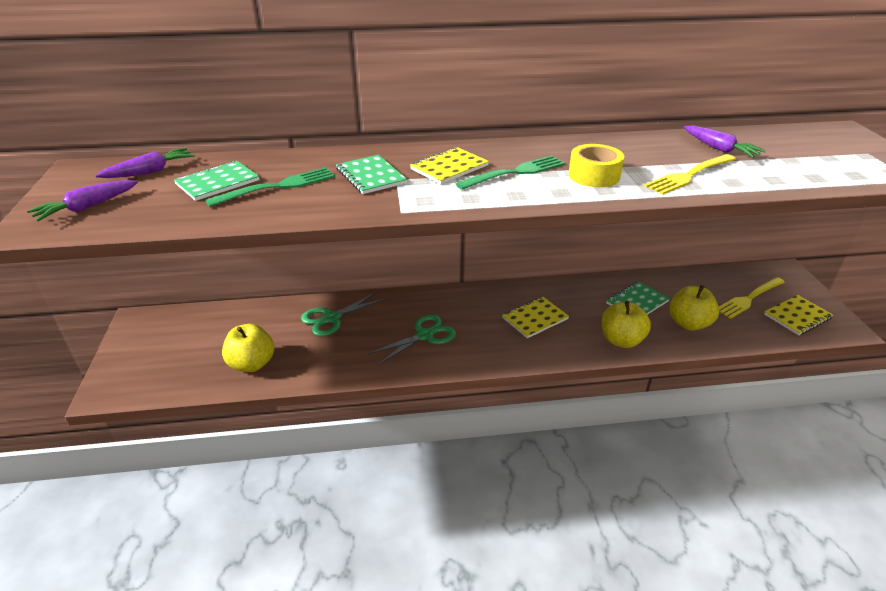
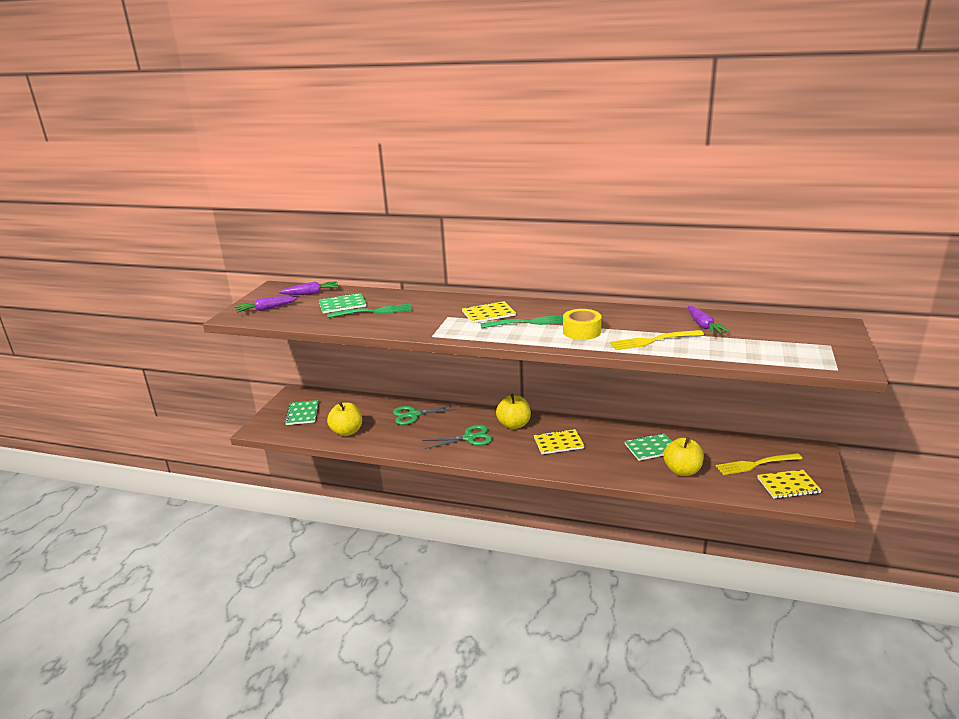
camera: 25 degrees right, 10 degrees down
(371, 176) = (433, 312): green notebook -> green notebook (302, 413)
(621, 340) = (614, 470): yellow apple -> yellow apple (514, 425)

